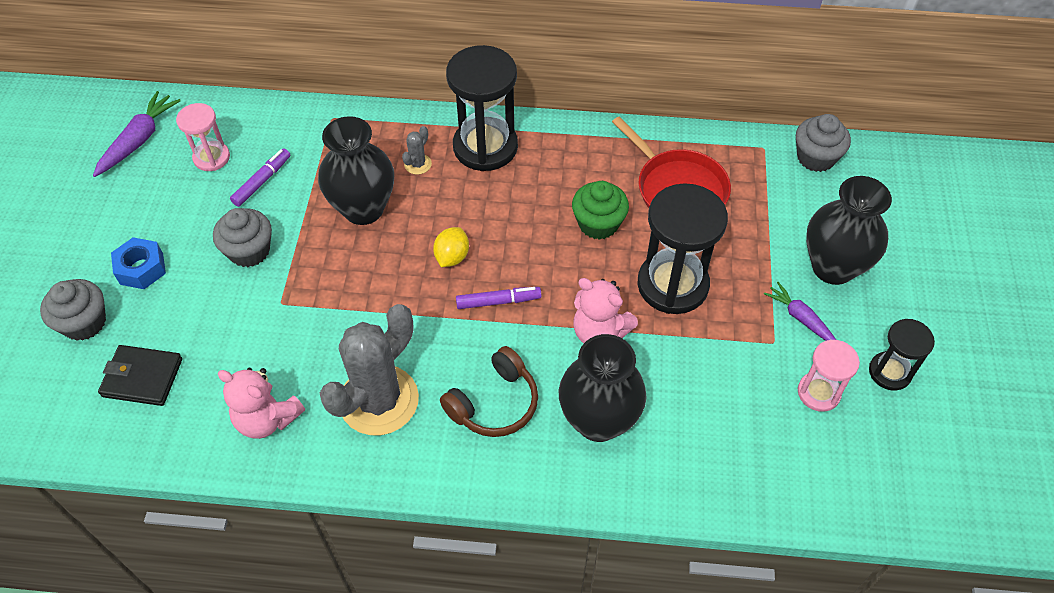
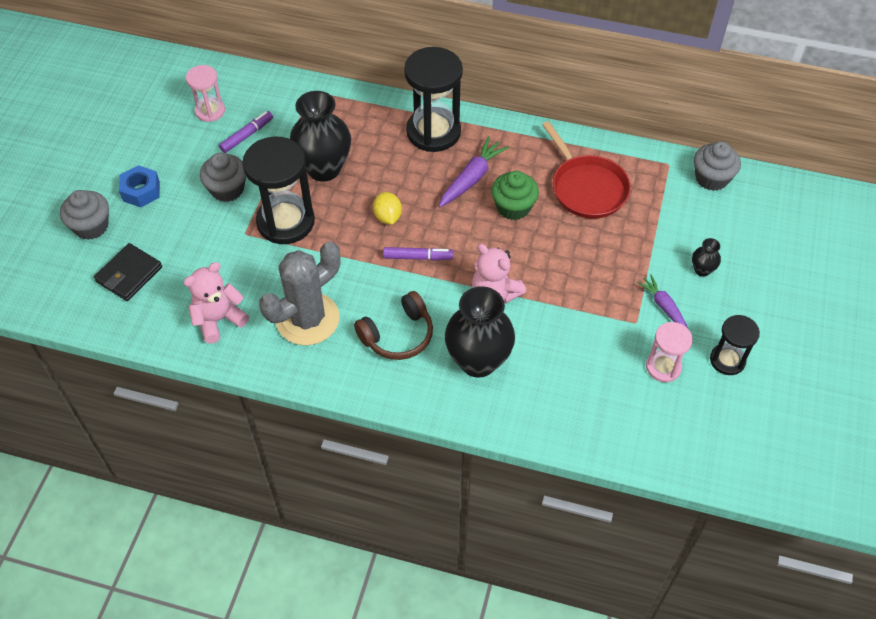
camera: 10 degrees right, 0 degrees up
(139, 140) = (155, 89): purple carrot -> purple carrot (471, 178)
(142, 377) = (129, 274): black wallet -> black wallet turned 75 degrees counterclockwise
(267, 419) = (219, 320): pink teddy bear -> pink teddy bear turned 105 degrees clockwise
(418, 164) = (375, 138): grey cactus -> none
(452, 257) = (387, 217): yellow lemon -> yellow lemon turned 45 degrees counterclockwise
(672, 284) = (563, 264): black hourglass -> black hourglass (285, 221)
(833, 267) = (702, 270): black vase -> black vase, size x0.43

